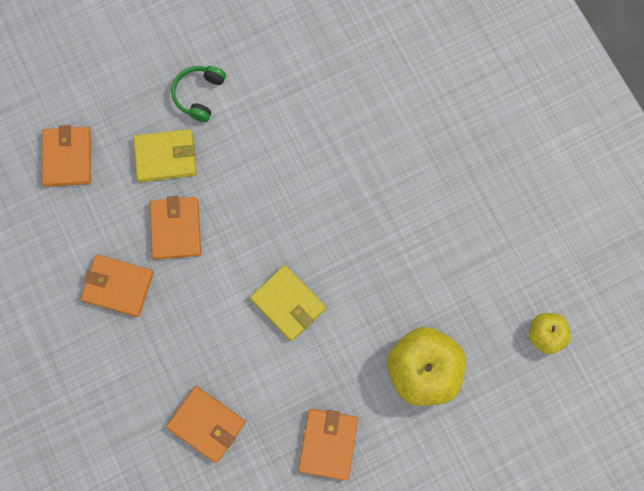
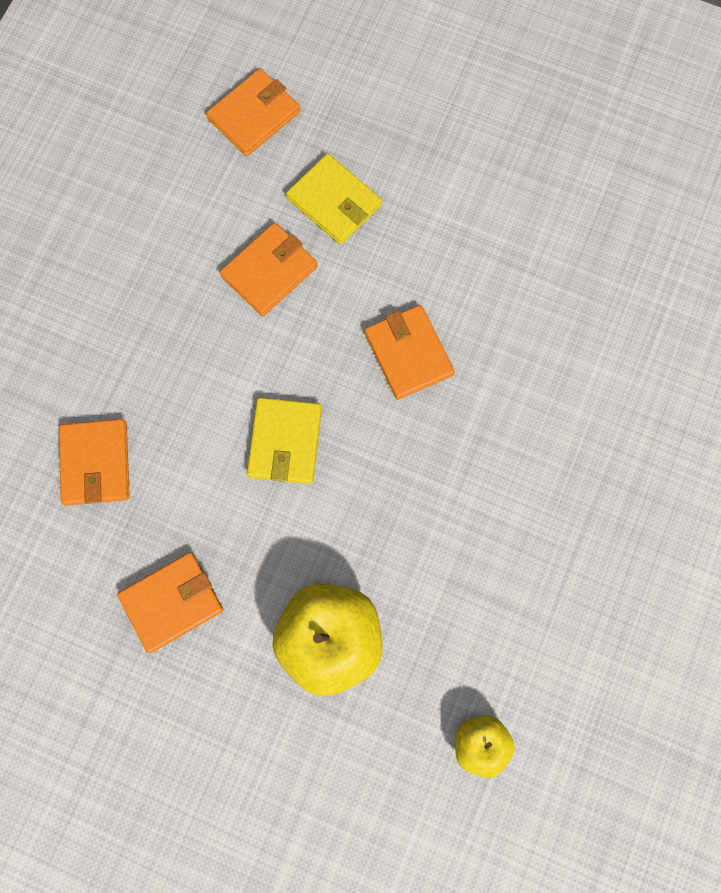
camera: 50 degrees right, 0 degrees up
(118, 286) = (165, 266): orange wallet -> orange wallet (408, 354)
(199, 95) = (426, 180): green headphones -> none

